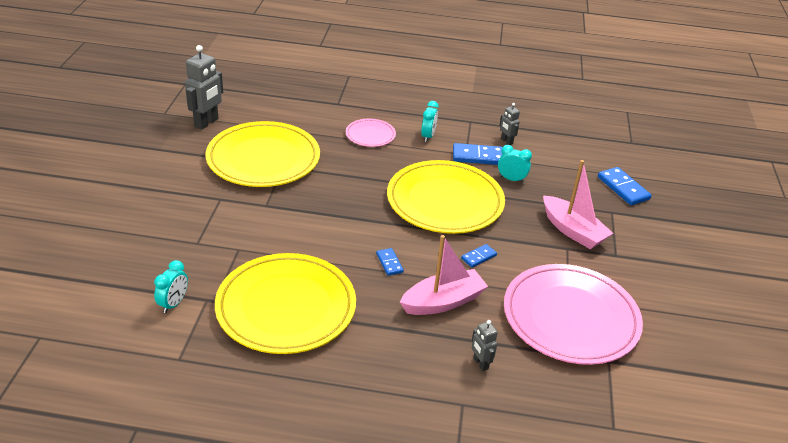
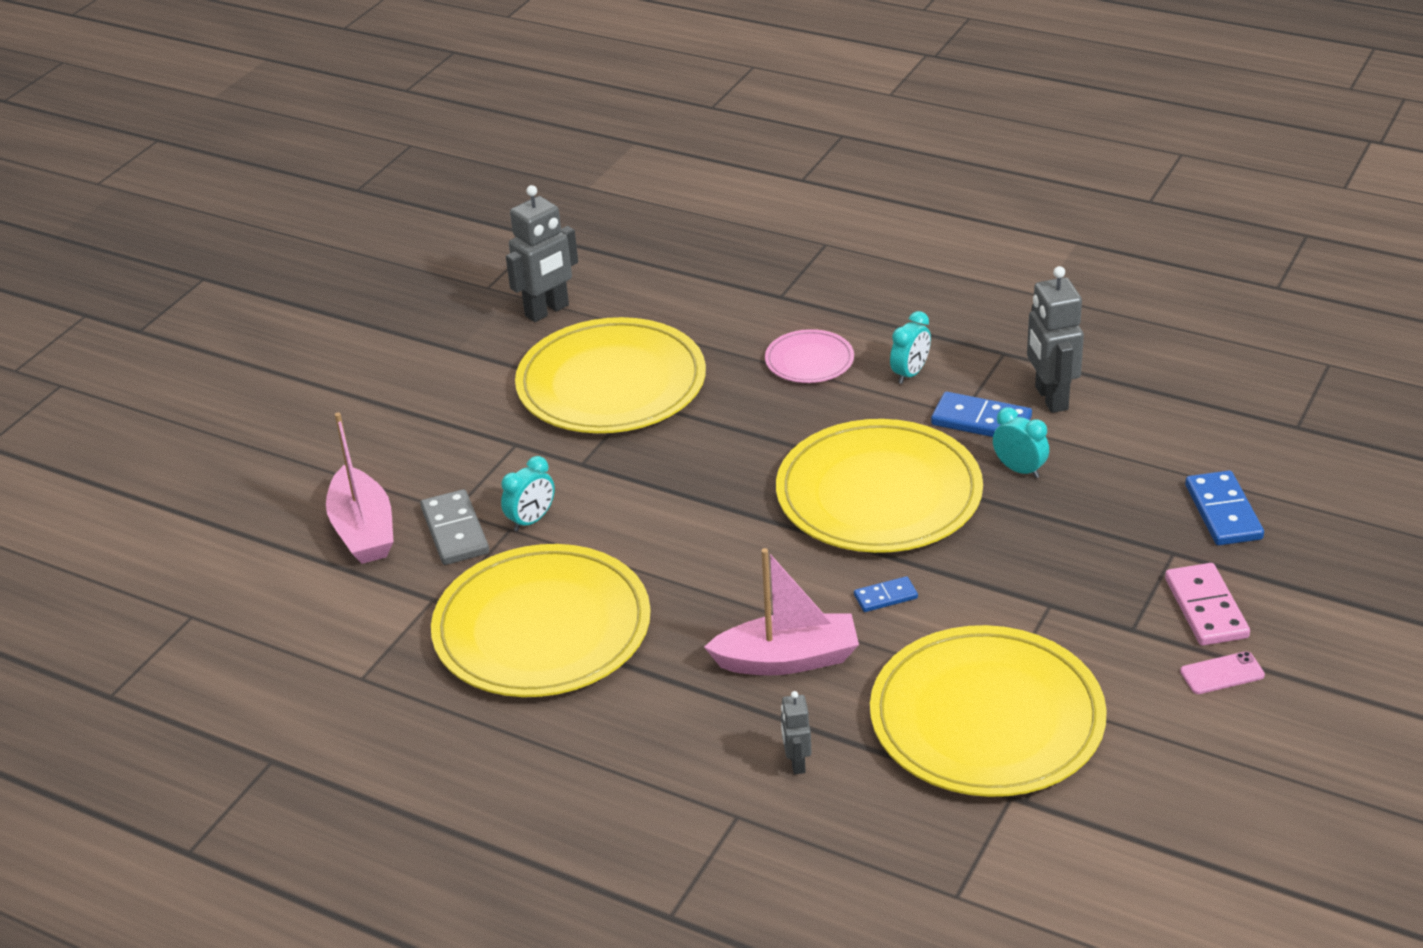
camera: 25 degrees right, 0 degrees up
(173, 304) = (384, 598): turquoise clock -> turquoise clock (531, 520)
(204, 255) = (455, 531): none -> grey domino
(389, 263) = (732, 585): blue domino -> none
(506, 141) = (1050, 398): grey robot -> grey robot, size x1.89
(570, 317) = (986, 718): pink plate -> yellow plate
(572, 231) = (1078, 576): pink boat -> pink boat (363, 530)
(644, 238) = (1205, 608): none -> pink domino
(673, 272) = (1222, 673): none -> pink phone

